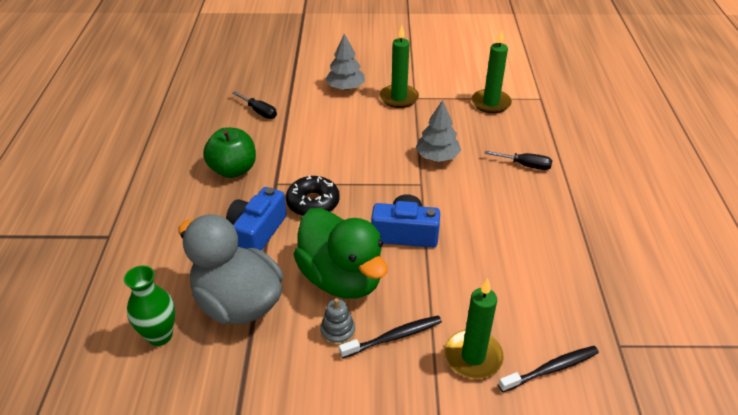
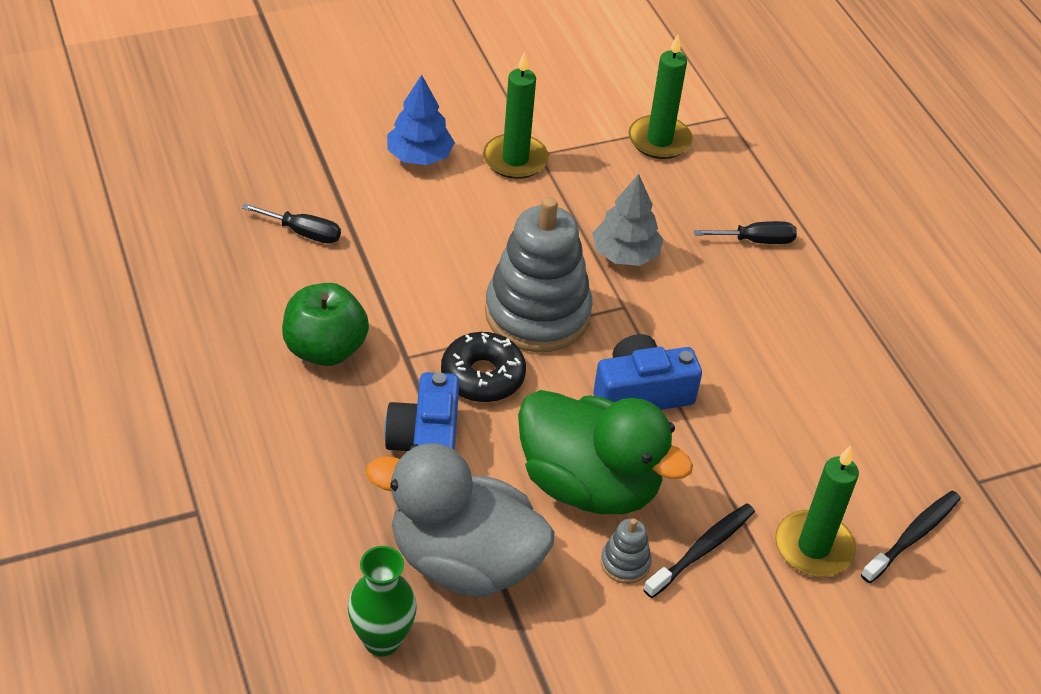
camera: 25 degrees left, 5 degrees up
(345, 87) = (419, 156): grey tree -> blue tree
(365, 177) = (537, 314): none -> grey stacking toy

